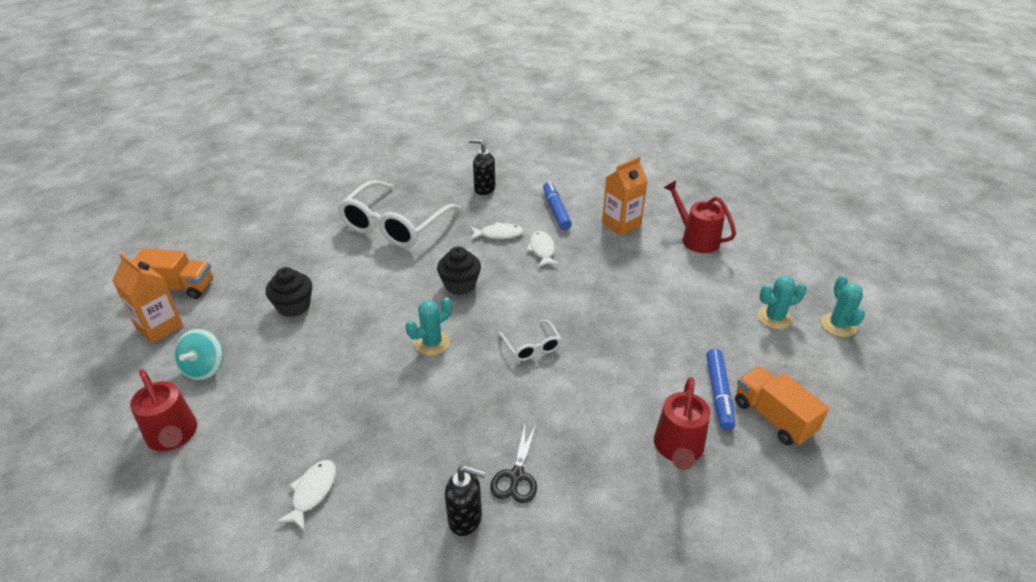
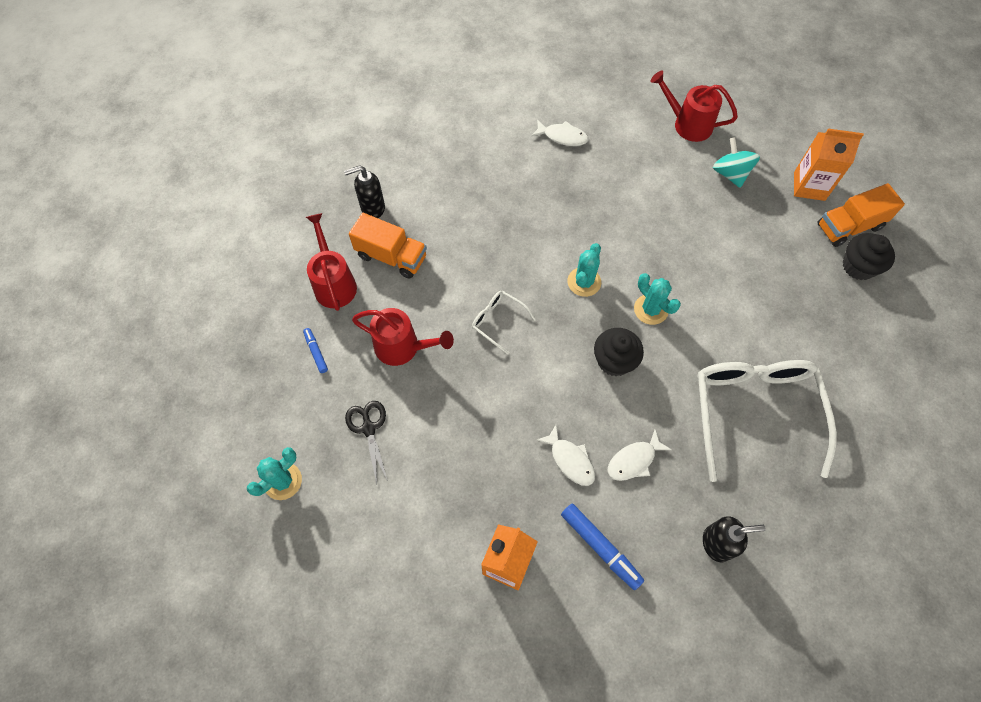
camera: 150 degrees right, 25 degrees up
(294, 306) = (733, 258): black cupcake -> black cupcake (858, 266)
(312, 492) = (562, 137): white fish -> white fish turned 60 degrees counterclockwise
(465, 519) = (455, 167): black soap dispenser -> black soap dispenser (372, 208)
(516, 476) = (440, 207): black scissors -> black scissors (368, 428)
(695, 238) = (405, 584): red watering can -> red watering can (403, 347)
(718, 394) = (316, 352): blue marker -> blue marker, size x0.56
(773, 417) = (264, 350): orange truck -> orange truck (391, 256)
(838, 325) = (213, 505): turquoise cactus -> turquoise cactus (651, 309)

